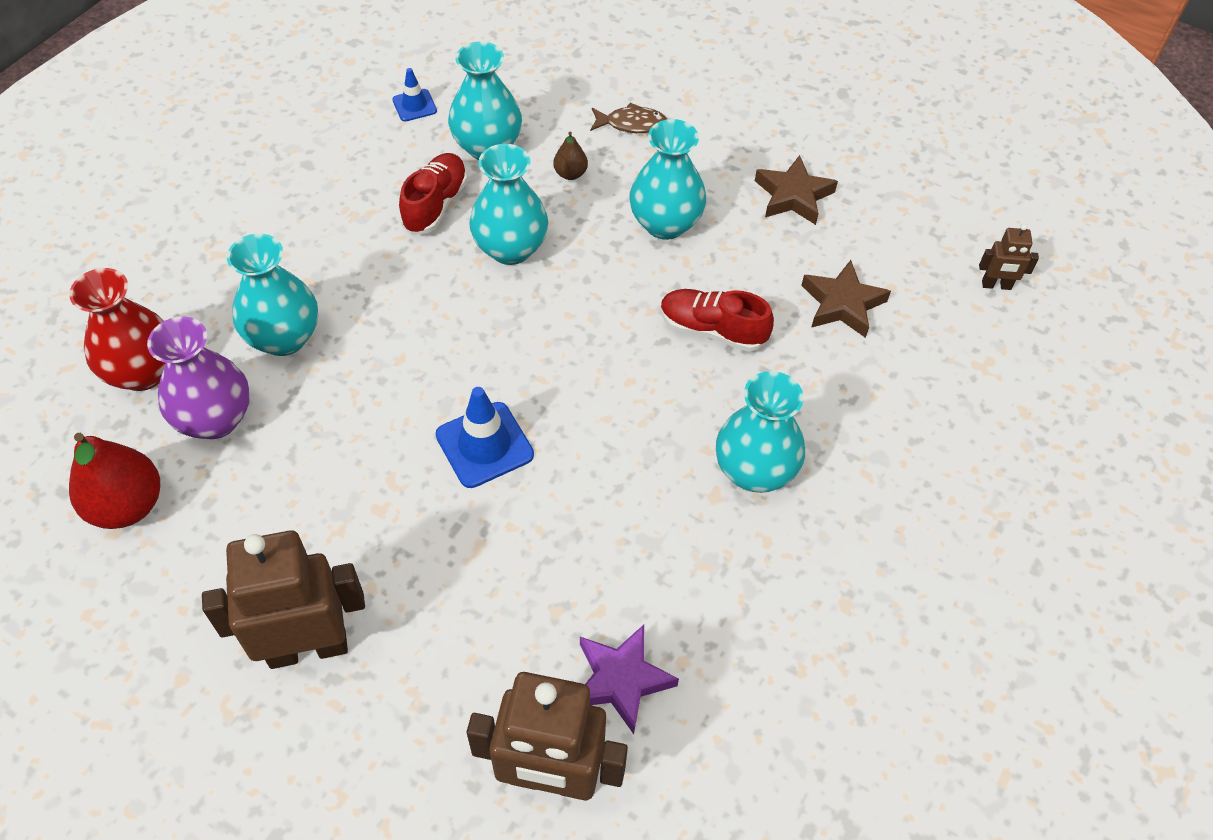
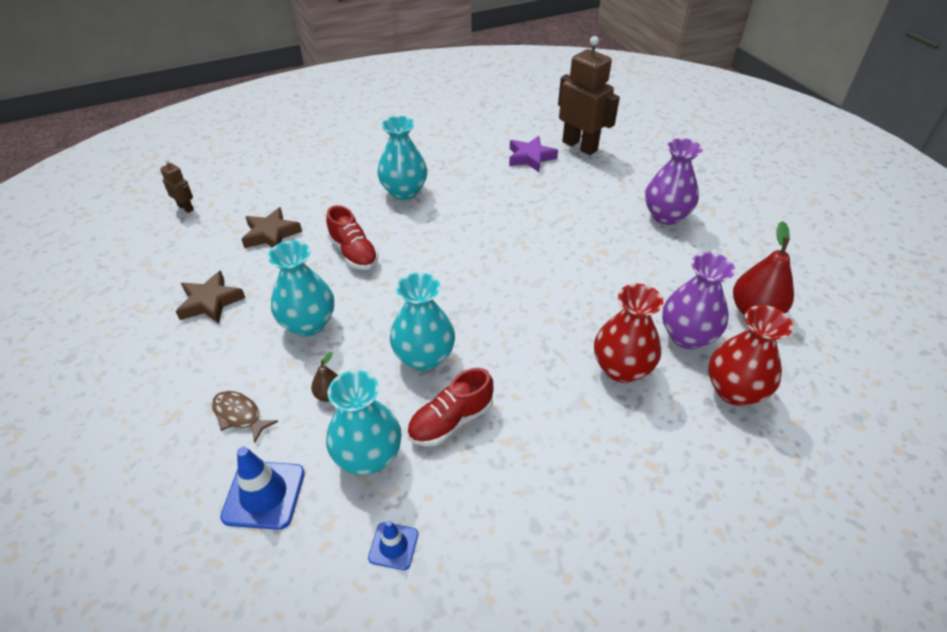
camera: 145 degrees left, 10 degrees down
(284, 338) = (621, 368): turquoise vase -> red vase
(308, 648) = (666, 216): brown robot -> purple vase
(484, 445) = (528, 255): blue traffic cone -> blue traffic cone (264, 494)

